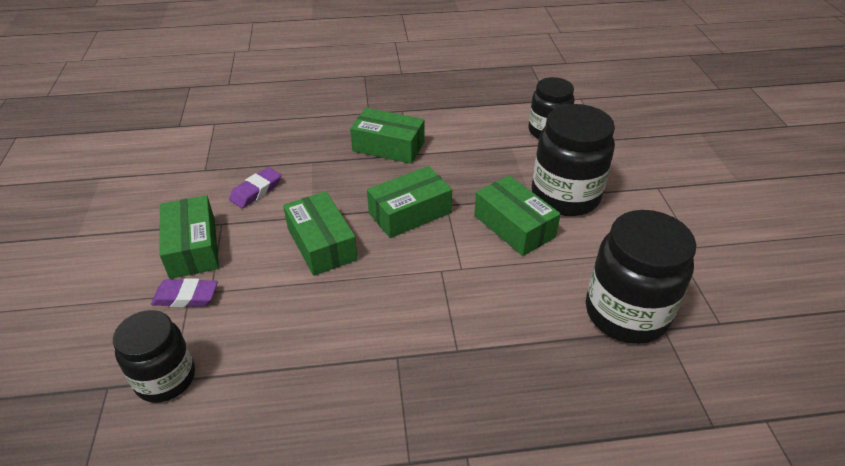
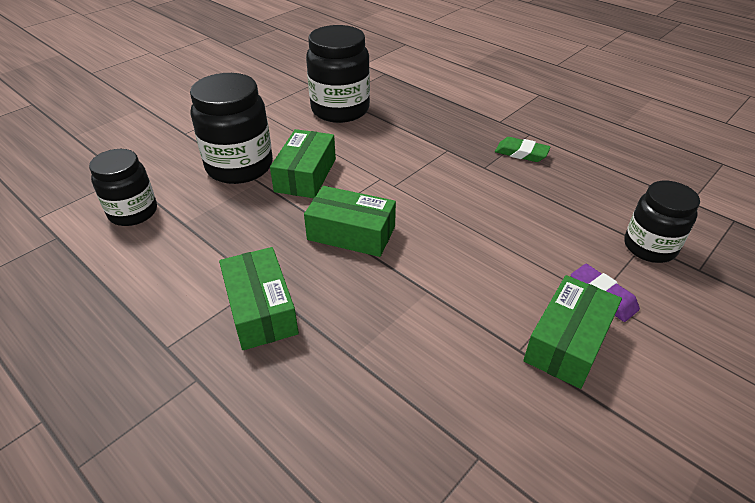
camera: 130 degrees left, 0 degrees up
(256, 191) = (449, 364): purple eraser -> none
(322, 244) = (449, 260): green box -> none
(384, 413) = (521, 153): none -> green eraser

